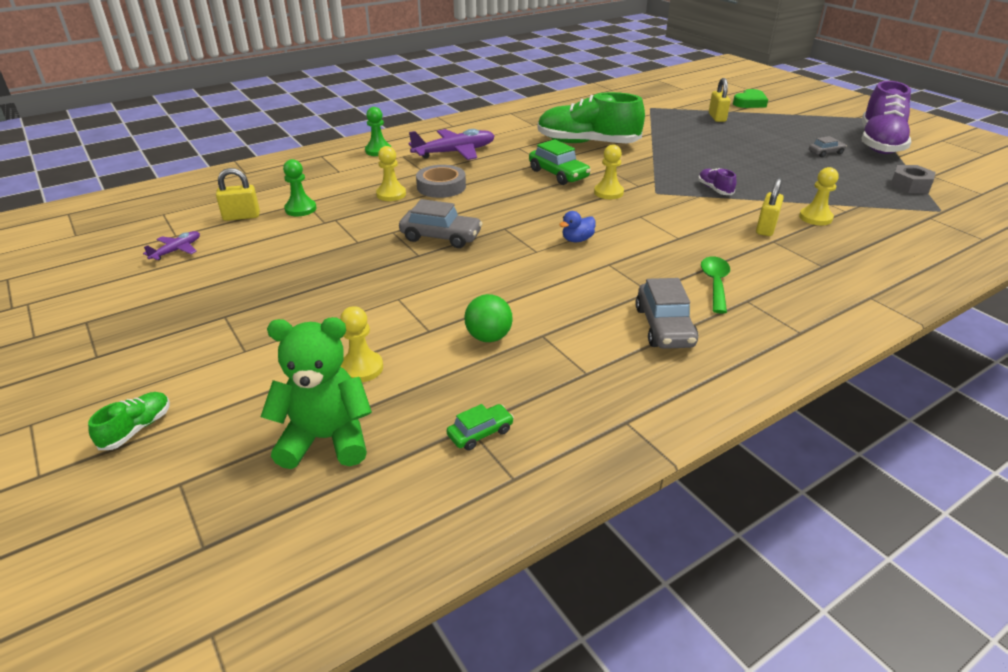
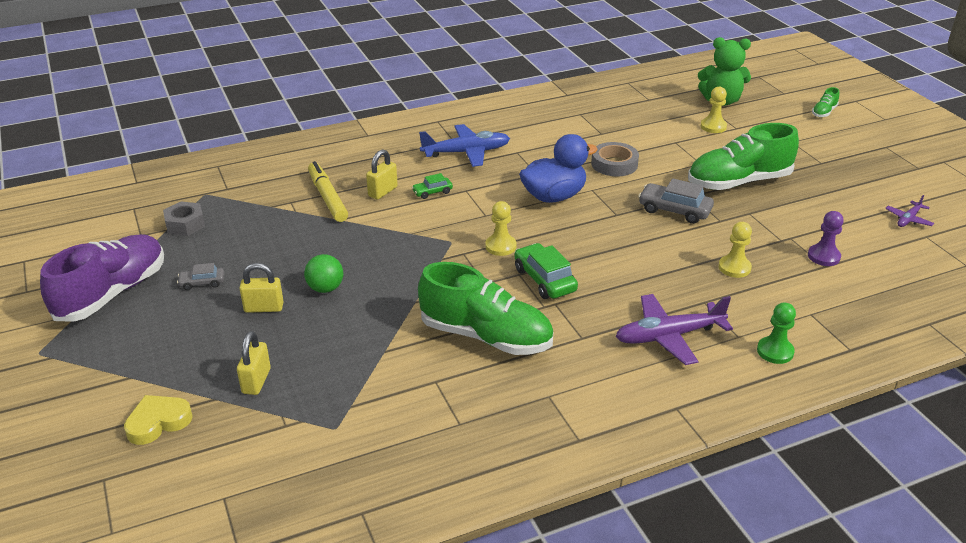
camera: 170 degrees left, 0 degrees up
(241, 216) = (879, 252): yellow padlock -> yellow padlock (264, 308)
(300, 209) = (823, 256): green pawn -> purple pawn
(356, 276) = (738, 182): none -> green shoe
(441, 187) = (680, 274): grey tape -> grey tape (614, 164)
(480, 433) = (642, 97): green car -> green car (432, 192)
(488, 337) = (636, 135): green ball -> green ball (325, 288)
(577, 240) = (554, 196): blue duck -> blue duck, size x2.19
(664, 327) = (521, 131): grey car -> none
(714, 189) = (388, 239): purple shoe -> none
(715, 283) = (466, 152): green spoon -> blue plane
(750, 103) = (158, 422): green heart -> yellow heart
(815, 218) = (327, 197): yellow pawn -> yellow marker

